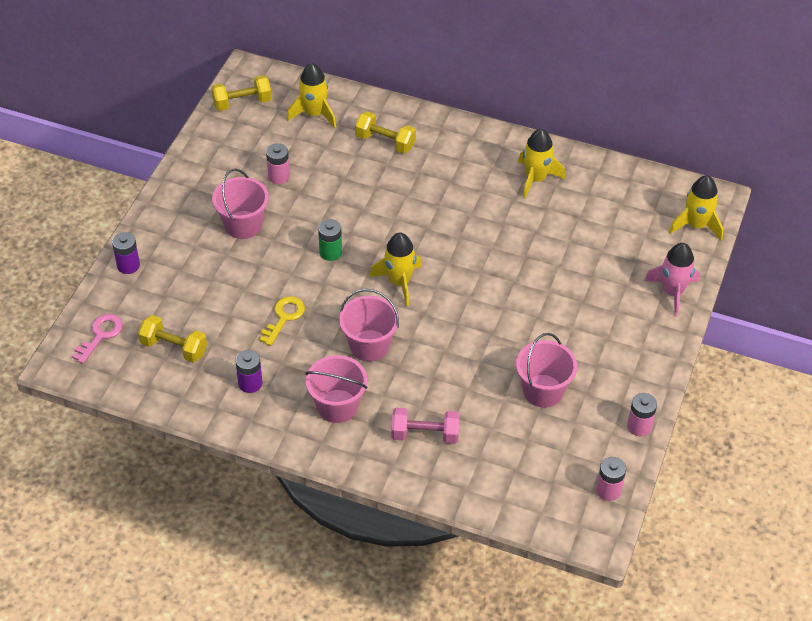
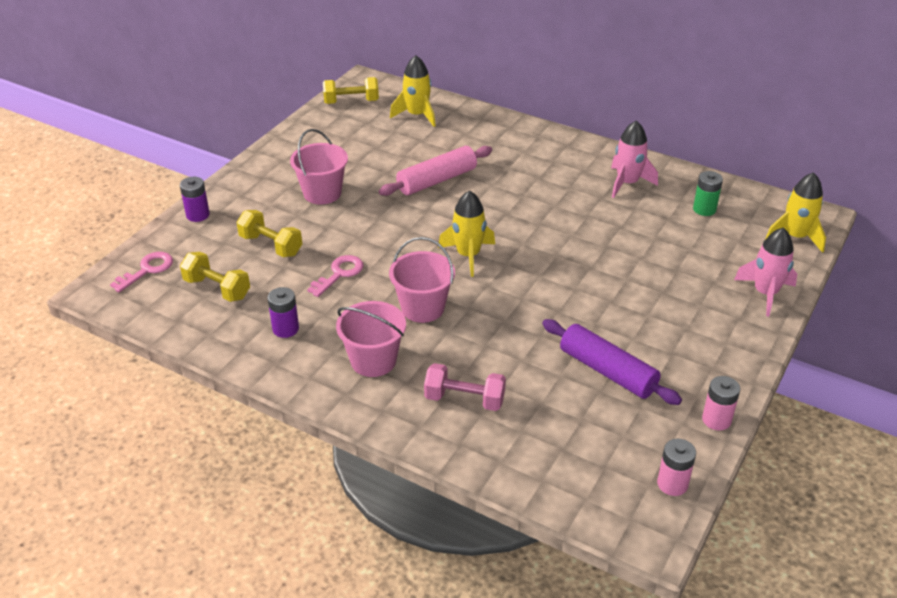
camera: 10 degrees right, 10 degrees down
(279, 176) = (369, 159): pink battery -> none
(284, 317) = (339, 274): yellow key -> pink key
(330, 252) = (403, 223): green battery -> green battery (704, 209)
(352, 196) = (437, 180): none -> pink rolling pin
(385, 142) = (480, 141): yellow dumbbell -> yellow dumbbell (271, 245)
(536, 179) = (627, 183): yellow rocket -> pink rocket
(543, 391) = (607, 371): pink bucket -> purple rolling pin

